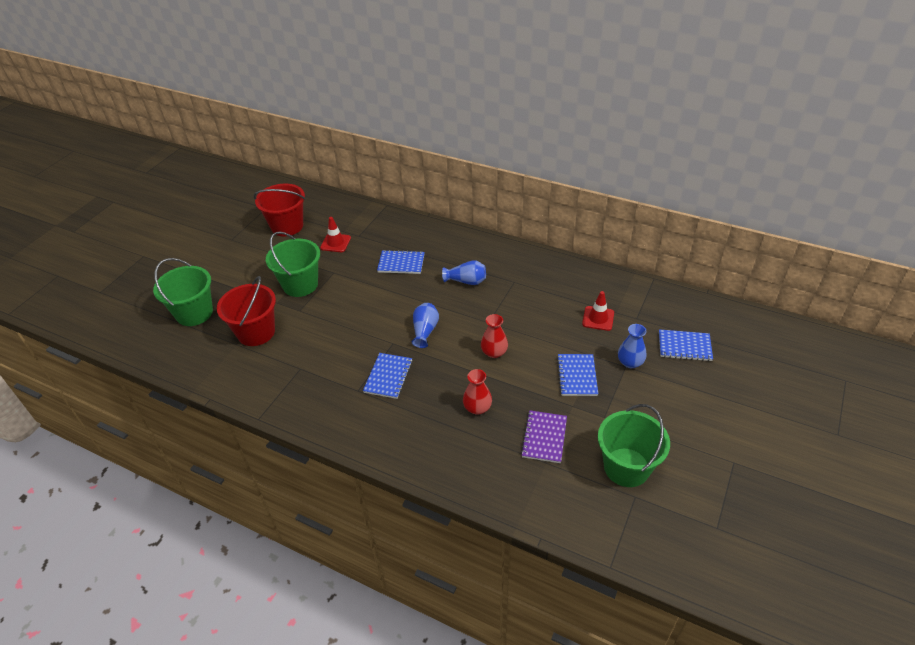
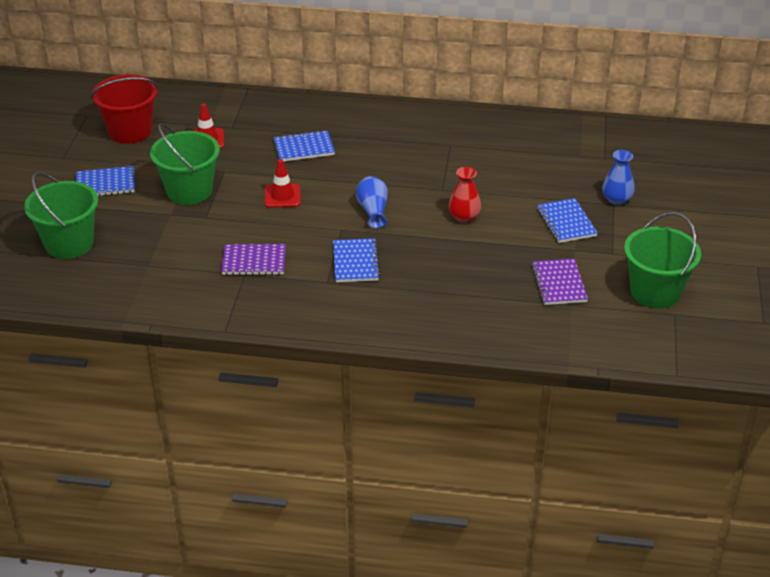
camera: 20 degrees left, 5 degrees down
(256, 332) = (165, 249): red bucket -> none
(313, 358) = (254, 261): none -> purple notebook
(466, 281) = (394, 153): blue vase -> none
(477, 408) = (473, 271): red vase -> none
(598, 318) = (563, 165): red traffic cone -> red traffic cone (282, 196)
(684, 346) = (666, 175): blue notebook -> blue notebook (105, 184)

